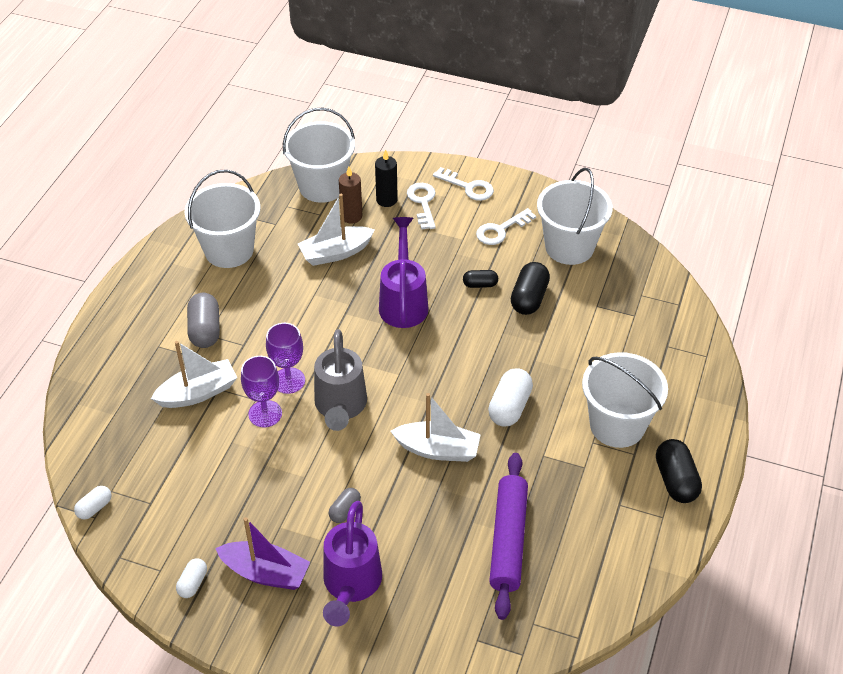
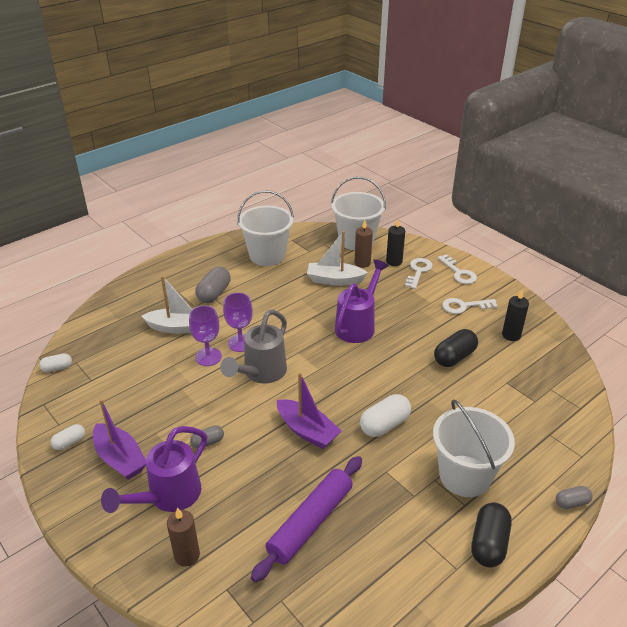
camera: 30 degrees right, 10 degrees down
(416, 630) = (187, 555): none -> brown candle
(438, 449) = (307, 431): white boat -> purple boat
(480, 284) = (422, 335): black capsule -> none
(569, 247) = (511, 335): white bucket -> black candle
(722, 407) = (571, 503): none -> grey capsule

